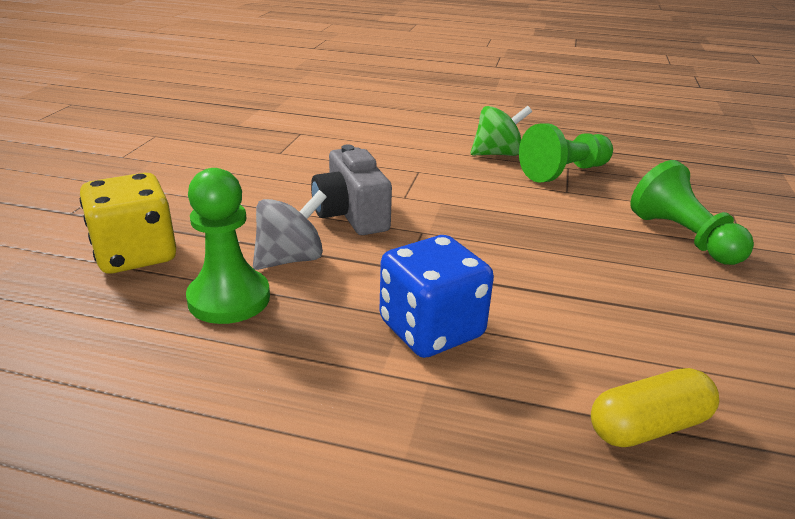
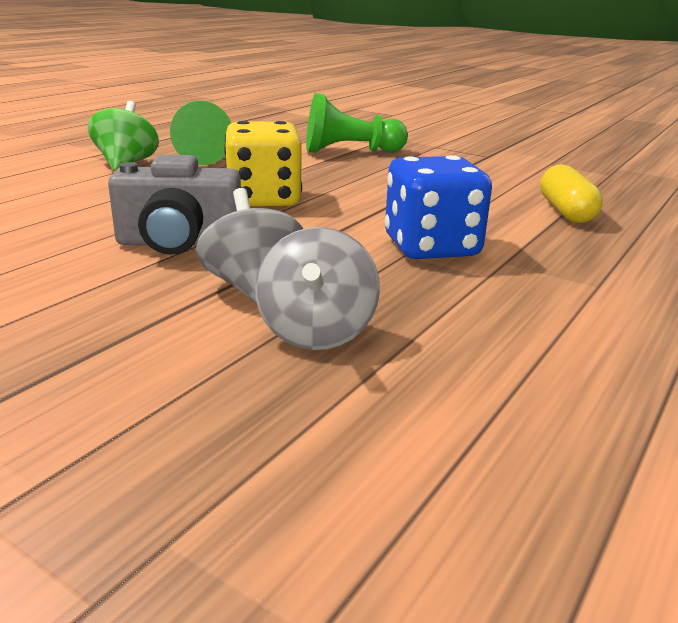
camera: 70 degrees left, 5 degrees down
(136, 254) = (129, 395): yellow dice -> yellow dice (263, 199)
(229, 299) = (316, 332): green pawn -> grey spinning top

